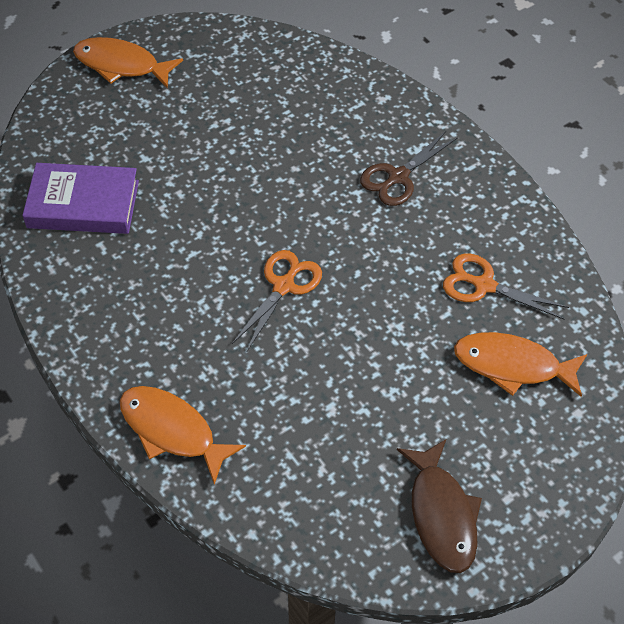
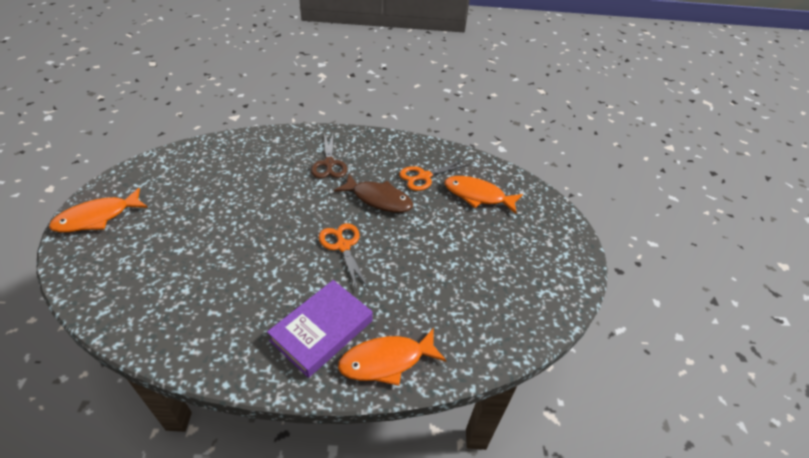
camera: 55 degrees left, 10 degrees down
(83, 204) = (169, 301): purple book -> purple book (322, 330)
(441, 514) = (540, 273): brown fish -> brown fish (378, 199)
(512, 365) = (478, 196): orange fish -> orange fish turned 60 degrees clockwise

